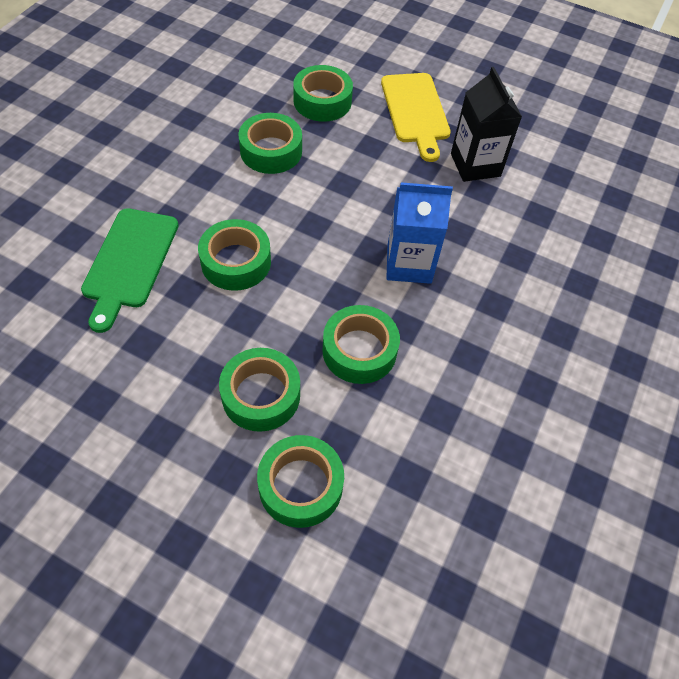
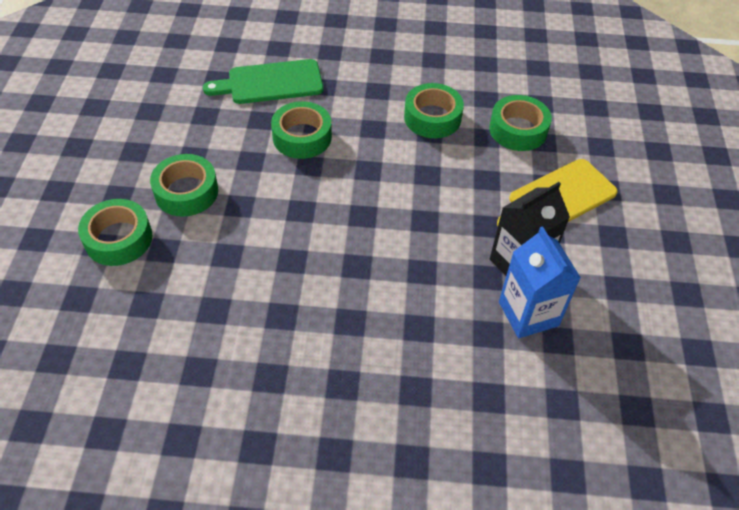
camera: 70 degrees right, 5 degrees down
(359, 350) = (253, 238): green tape -> none
(409, 264) = (361, 245): blue carton -> blue carton (528, 313)

